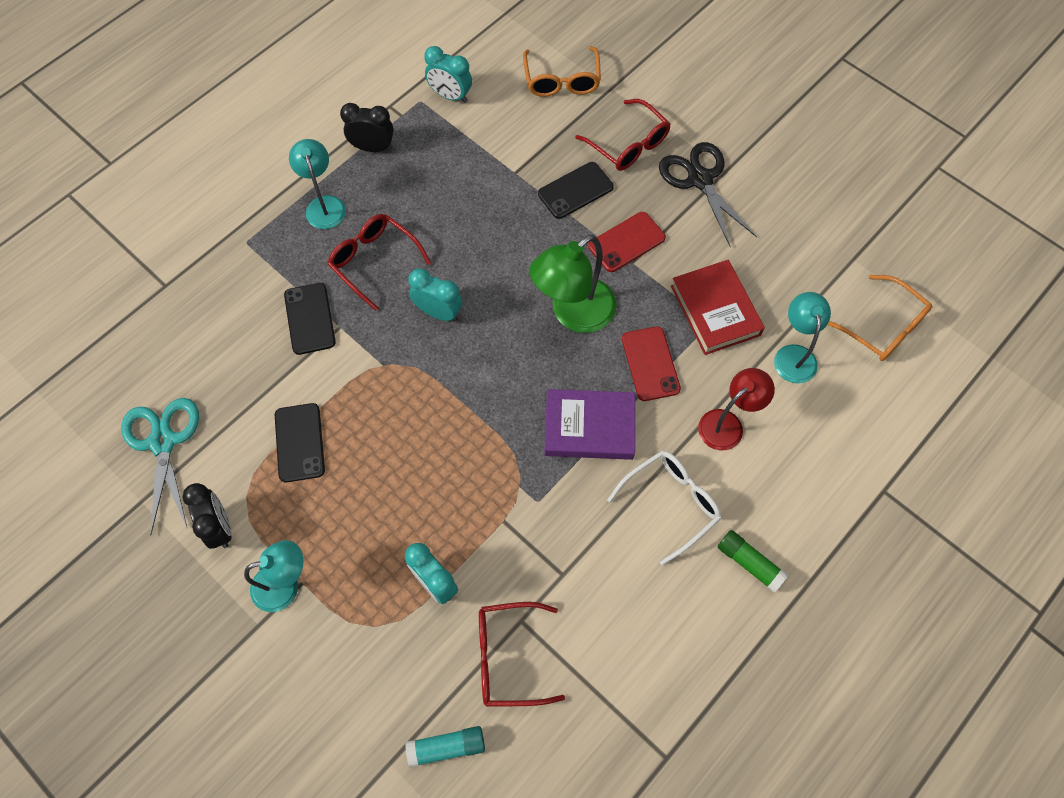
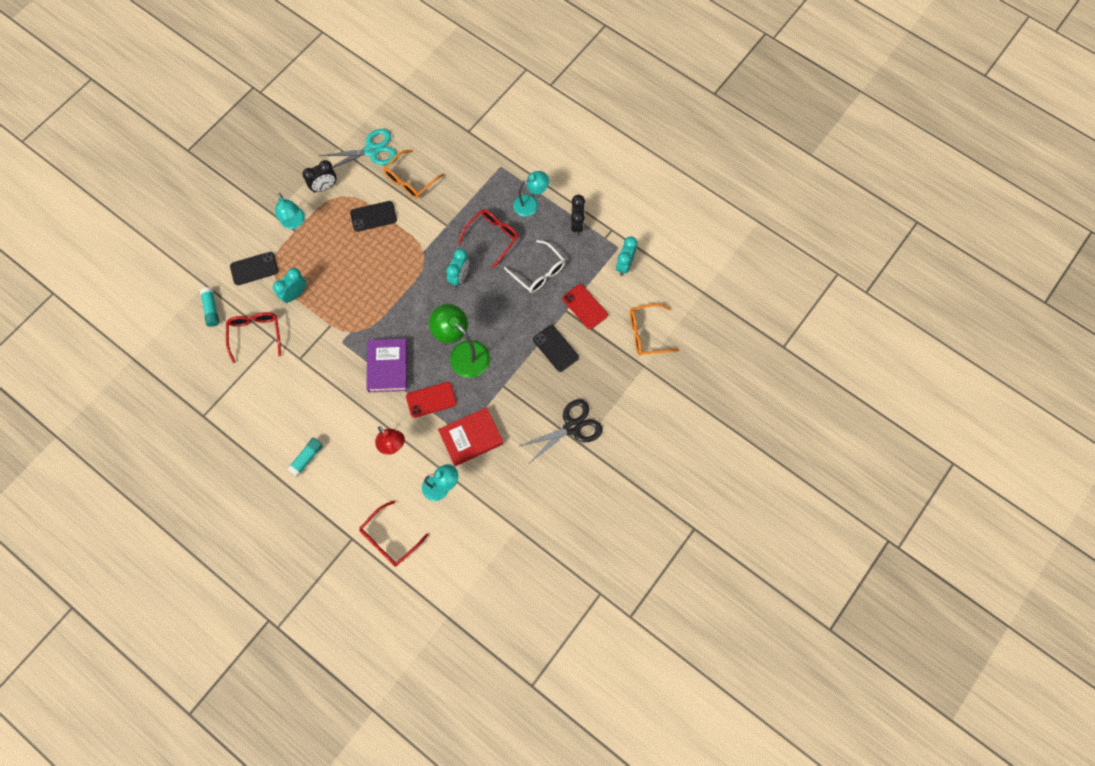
camera: 85 degrees right, 5 degrees up
(310, 318) = (451, 209): black phone -> black phone (254, 268)
(626, 242) = (518, 382): red phone -> red phone (585, 306)
(628, 144) = (596, 380): red glasses -> red glasses (389, 539)
(671, 503) = (342, 414): white glasses -> white glasses (539, 272)
(749, 563) = (307, 458): green glue stick -> turquoise glue stick
(883, 327) = (465, 545): orange glasses -> orange glasses (410, 180)

